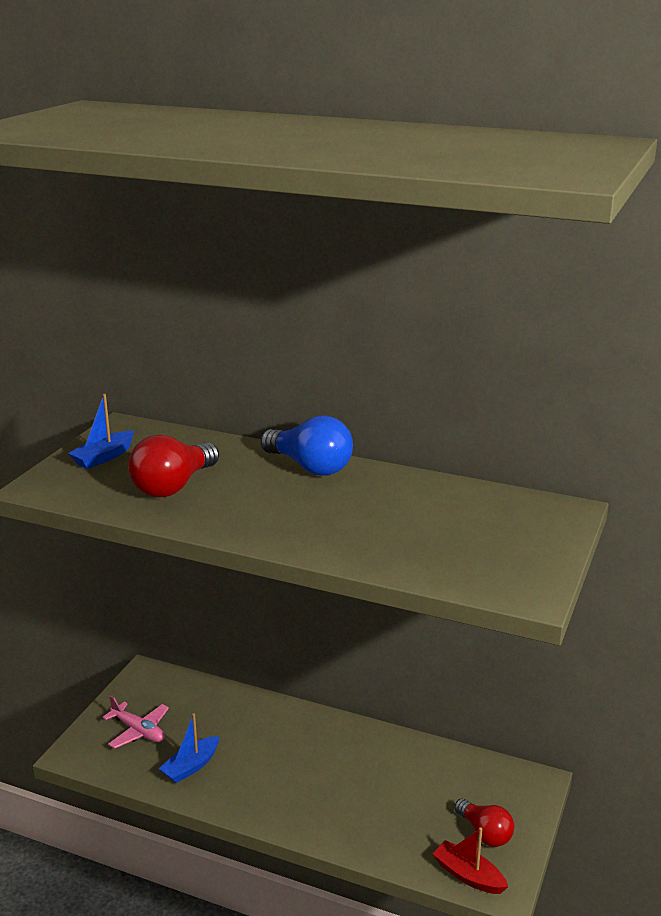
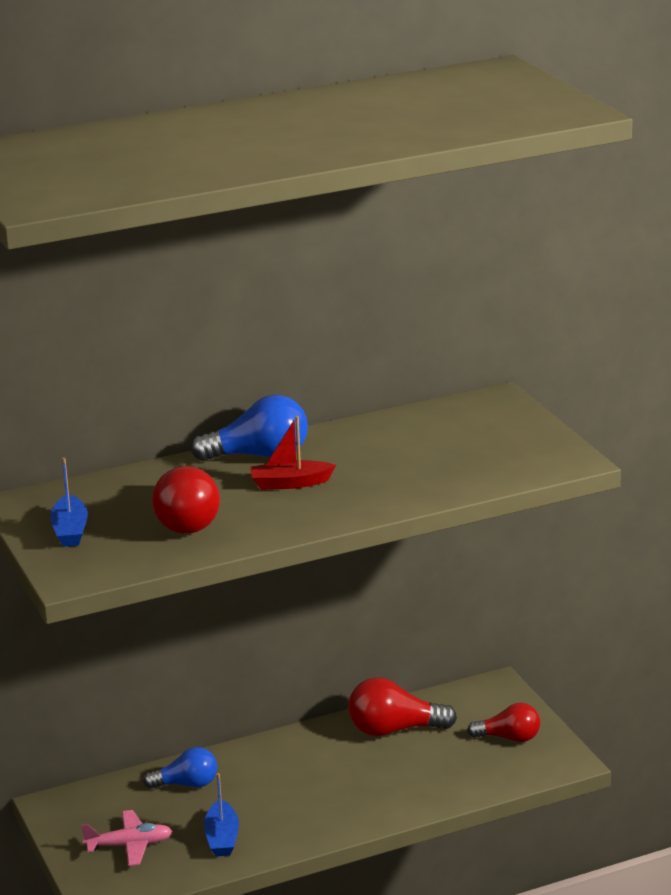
camera: 45 degrees left, 0 degrees up
(231, 712) = (187, 784): none -> blue light bulb
(412, 766) = (394, 730): none -> red light bulb
(468, 875) = (536, 768): red boat -> red boat (290, 483)

